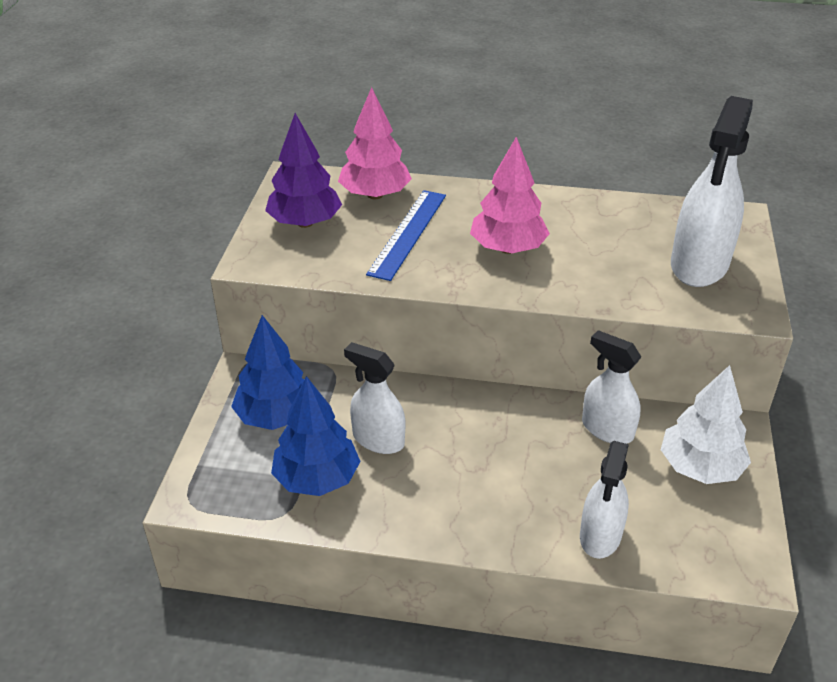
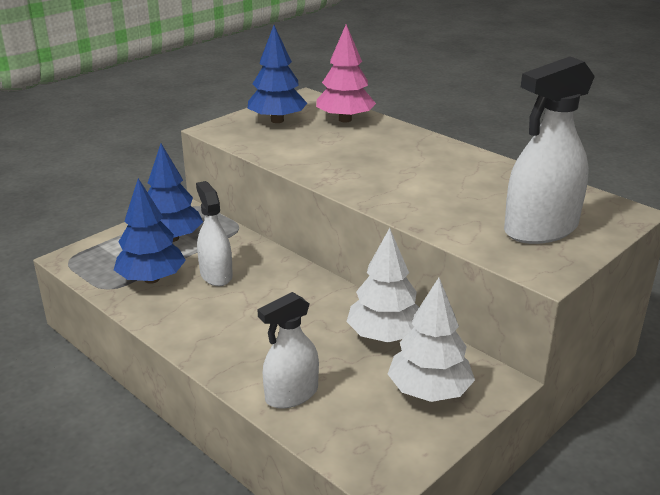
camera: 35 degrees right, 10 degrees down
(305, 222) = (277, 120): purple tree -> blue tree
(408, 233) = (336, 145): blue ruler -> none
(507, 248) = (395, 173): pink tree -> none
(607, 429) = (385, 336): white spray bottle -> white tree

